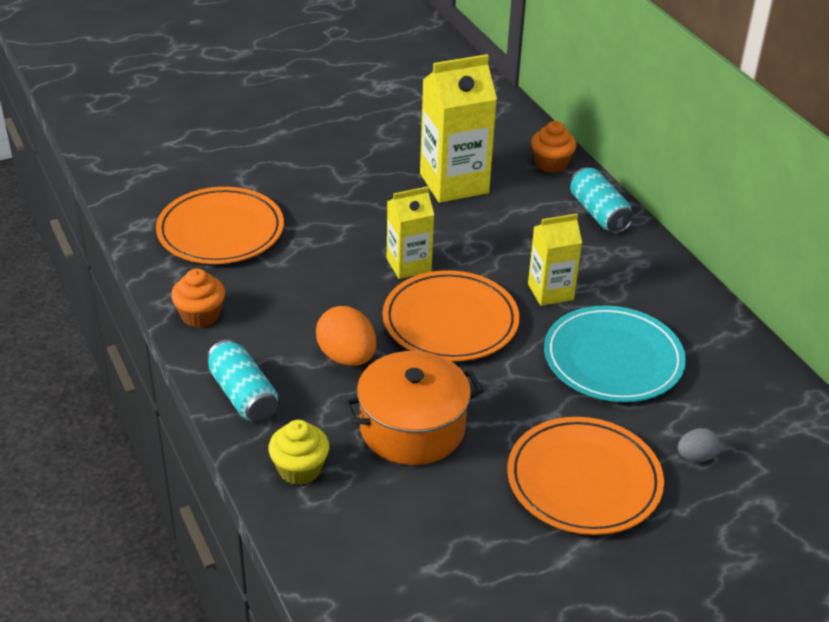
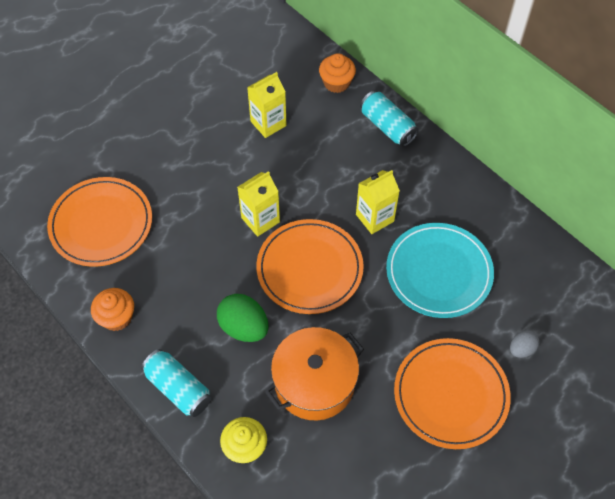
camera: 15 degrees left, 20 degrees up
(347, 357) = (244, 327): orange egg -> green egg
(454, 183) = (268, 123): yellow carton -> yellow carton, size x0.60

